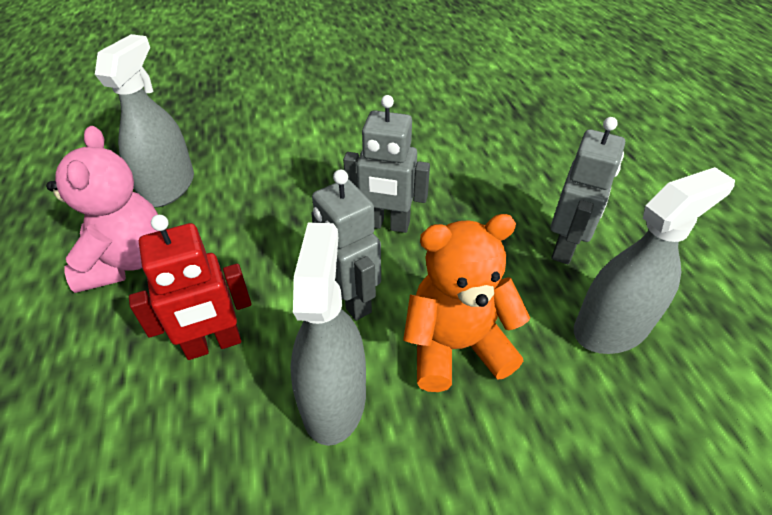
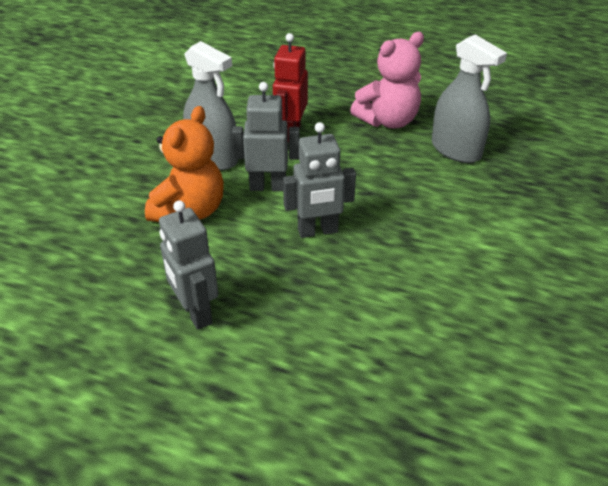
camera: 125 degrees right, 5 degrees down
(126, 261) = (388, 121): pink teddy bear -> pink teddy bear turned 60 degrees counterclockwise
(386, 225) = (318, 231): grey robot -> grey robot turned 150 degrees counterclockwise
(611, 328) = (117, 284): grey spray bottle -> none

